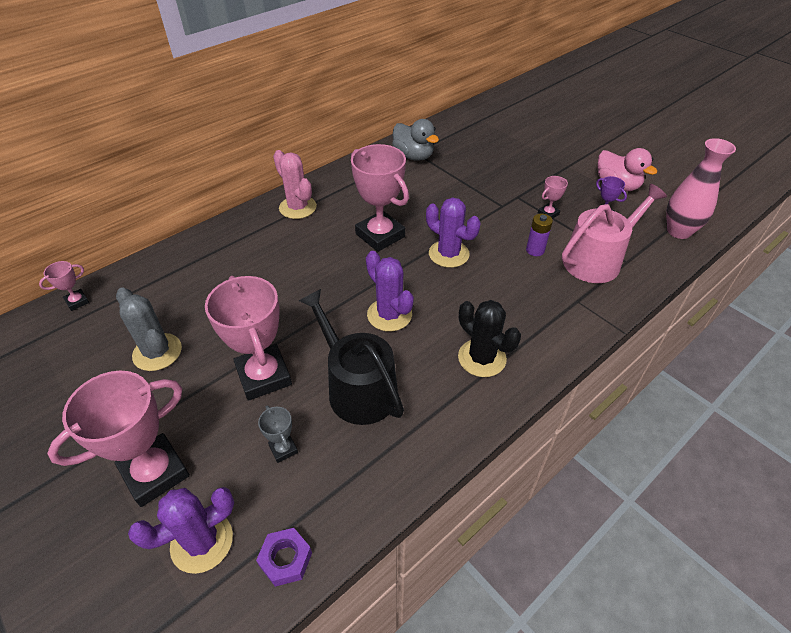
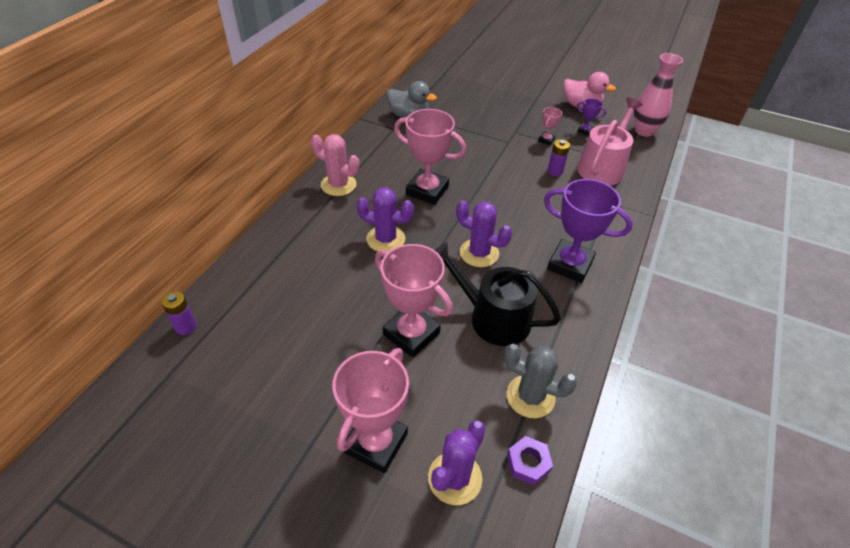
camera: 25 degrees left, 0 degrees up
(77, 302) = (186, 327): pink trophy -> purple battery
(157, 352) = (301, 345): grey cactus -> grey cactus (530, 396)
(283, 449) = (468, 384): grey trophy -> none
(448, 254) = (492, 191): purple cactus -> purple cactus (385, 239)
(482, 358) = (570, 265): black cactus -> purple trophy

